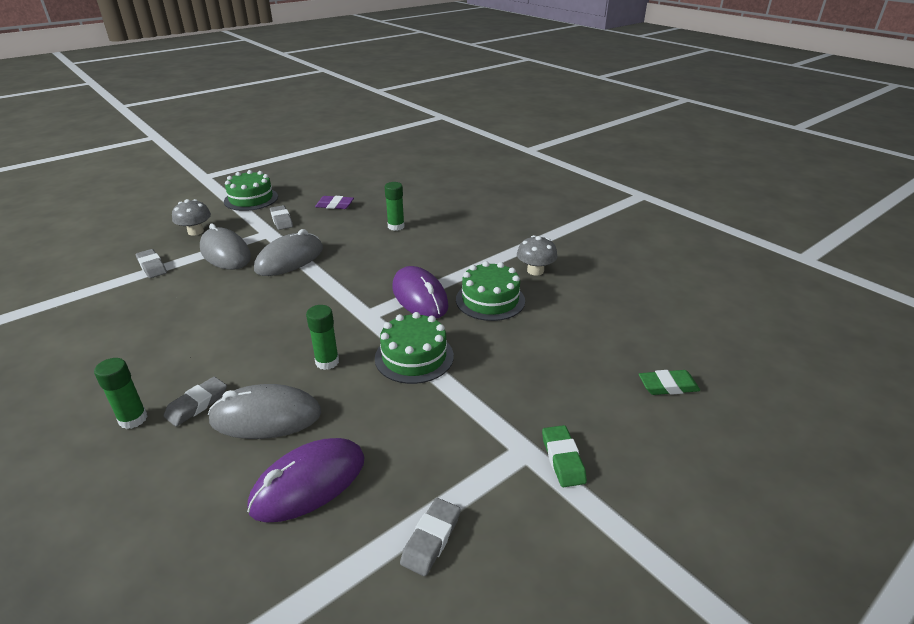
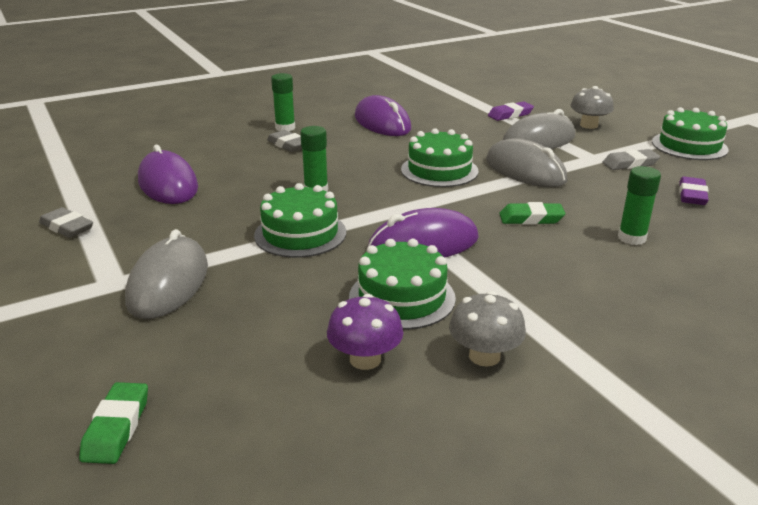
camera: 100 degrees right, 5 degrees down
(145, 342) = (382, 123): none -> purple mouse
(152, 267) = (510, 115): grey eraser -> purple eraser
(266, 417) = (255, 168): grey mouse -> grey mouse (168, 283)
(285, 298) = (439, 170): none -> green cake
(558, 307) = (365, 359): none -> purple mushroom
(562, 459) = (80, 303): green eraser -> green eraser (531, 218)

